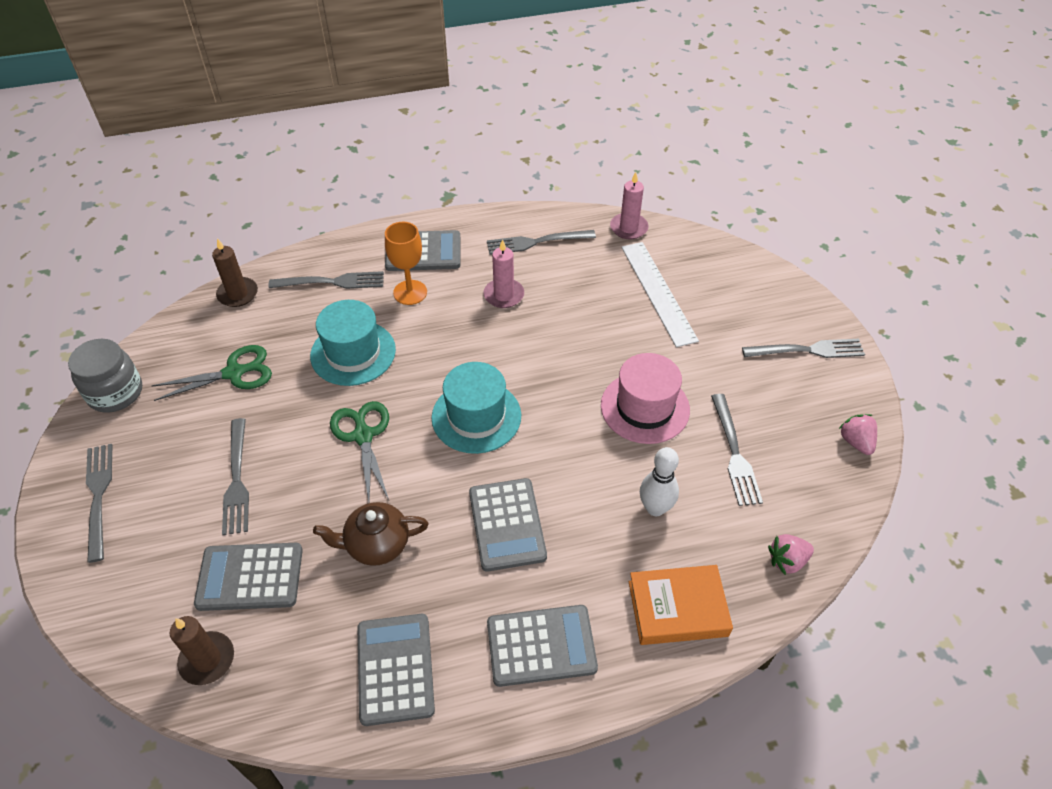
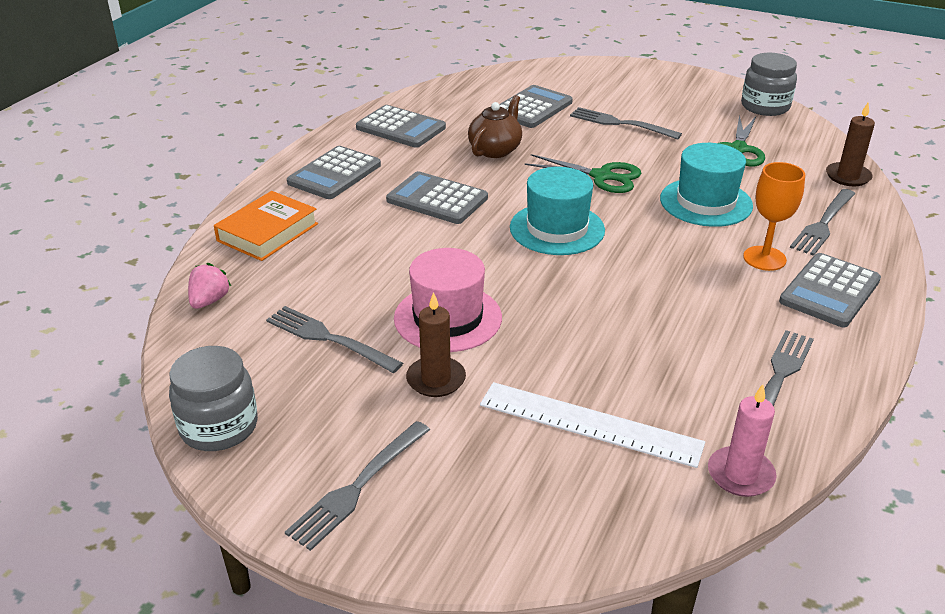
camera: 130 degrees right, 15 degrees down
(98, 496) = (664, 84): grey fork -> none
(207, 659) = (494, 85): brown candle -> brown candle (436, 379)
(504, 295) = (702, 311): pink candle -> none
(655, 508) = (349, 266): white bowling pin -> none
(856, 442) = (219, 427): pink strawberry -> grey jar

